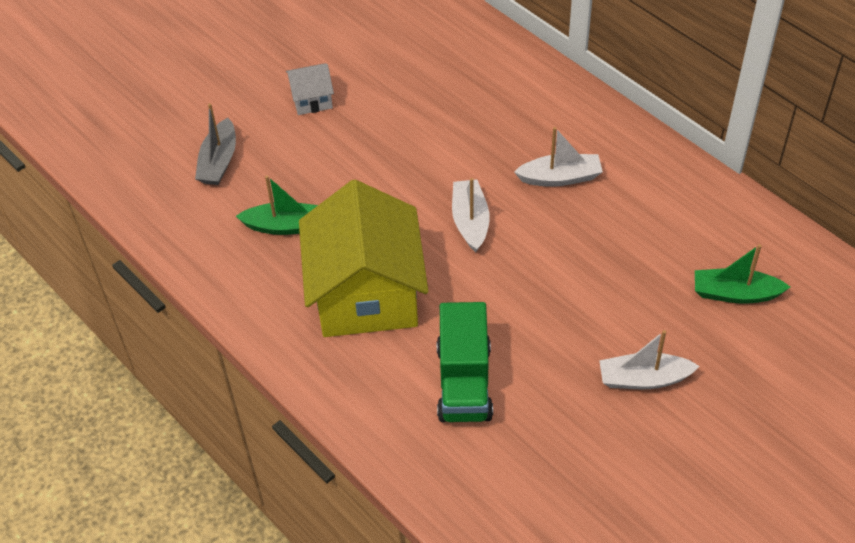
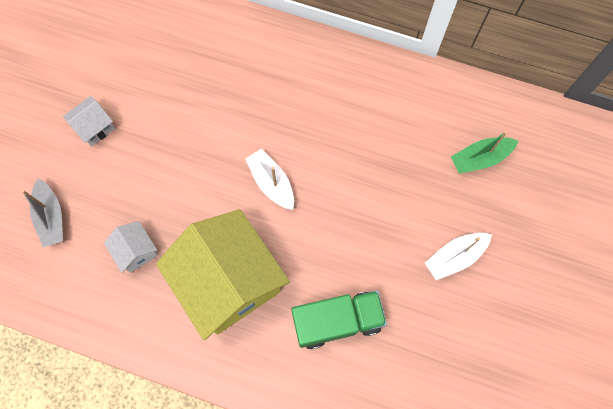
camera: 30 degrees left, 20 degrees up
(285, 226) = (136, 251): green boat -> white house
(464, 382) = (337, 321): green truck -> green truck turned 75 degrees counterclockwise
(560, 177) = (316, 116): white boat -> none

